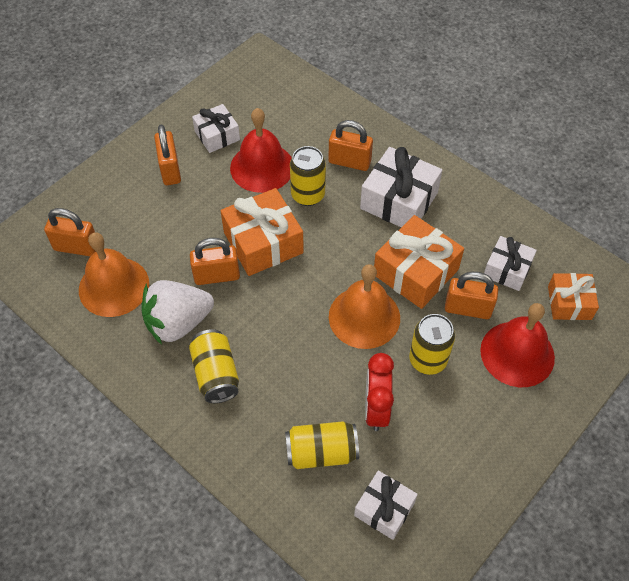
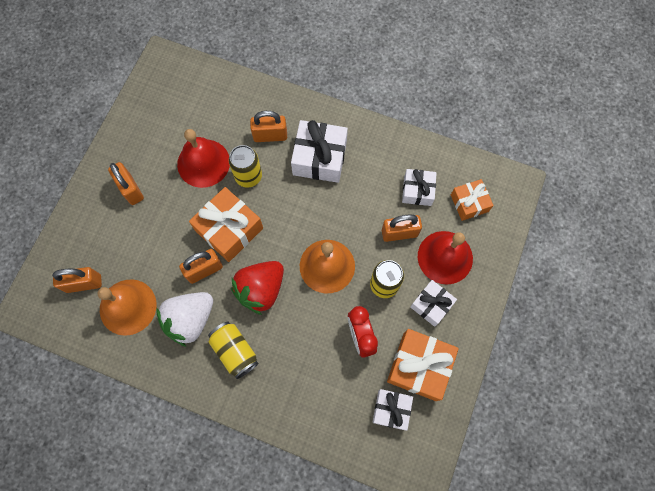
camera: 20 degrees left, 15 degrees up
(217, 135) = (156, 145): white gift -> white gift (431, 305)
(274, 317) = (261, 289): none -> red strawberry
(321, 452) = (333, 384): yellow can -> none
(415, 272) = (352, 215): orange gift -> orange gift (419, 366)

